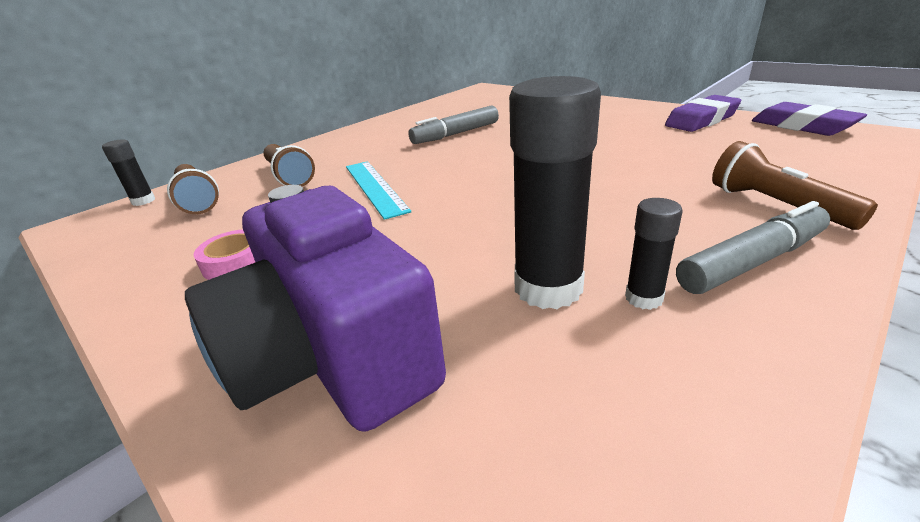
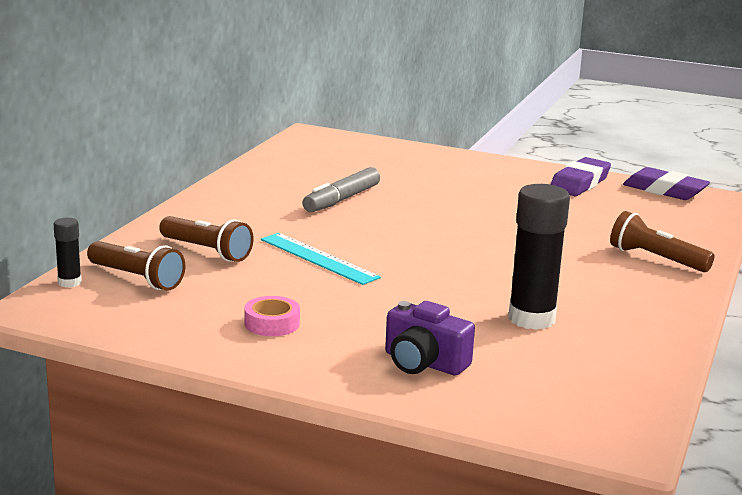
camera: 25 degrees left, 10 degrees down
(331, 355) = (423, 363): purple camera -> purple camera, size x0.56
(644, 298) = (593, 319): black glue stick -> none
(752, 262) = (648, 295): grey marker -> none

